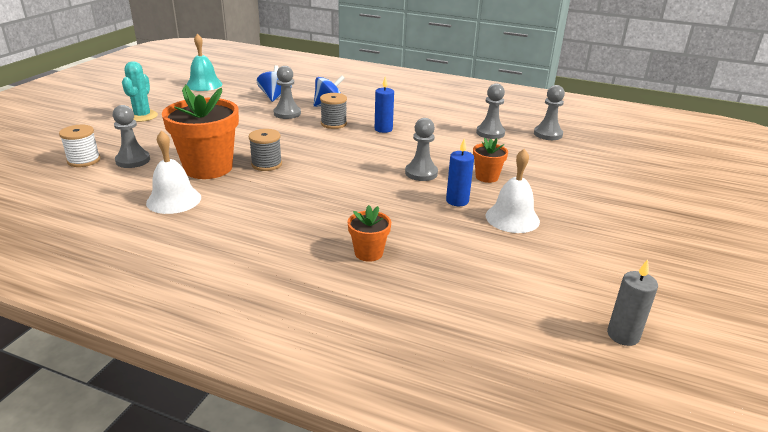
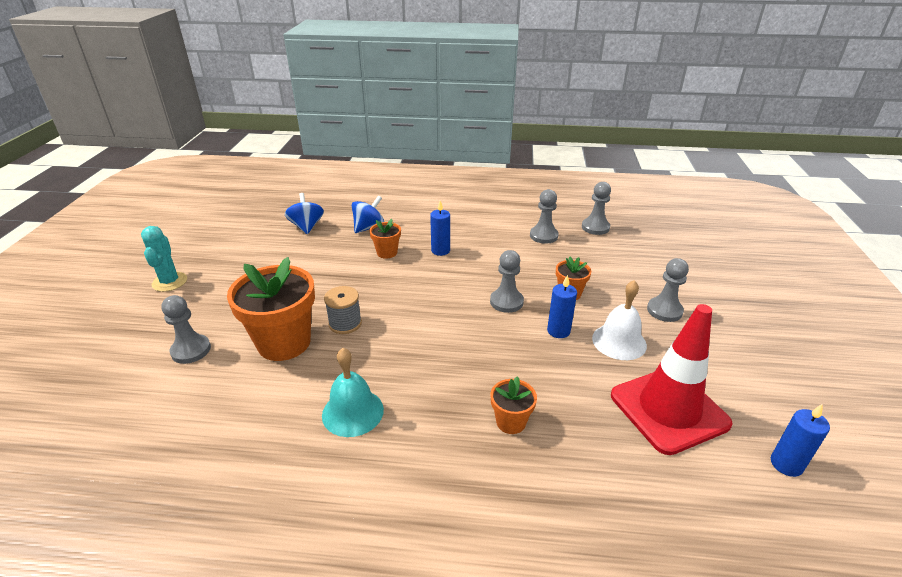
camera: 15 degrees left, 5 degrees up
(84, 160) = (131, 363): white spool -> none
(174, 200) = (268, 398): white bell -> none
(204, 84) = (219, 223): turquoise bell -> turquoise bell (352, 412)
(287, 113) = (331, 248): grey pawn -> grey pawn (664, 310)
(333, 123) = (387, 252): grey spool -> orange flower pot
(528, 273) = (669, 409): none -> red traffic cone
(623, 335) = (786, 464): grey candle -> blue candle

